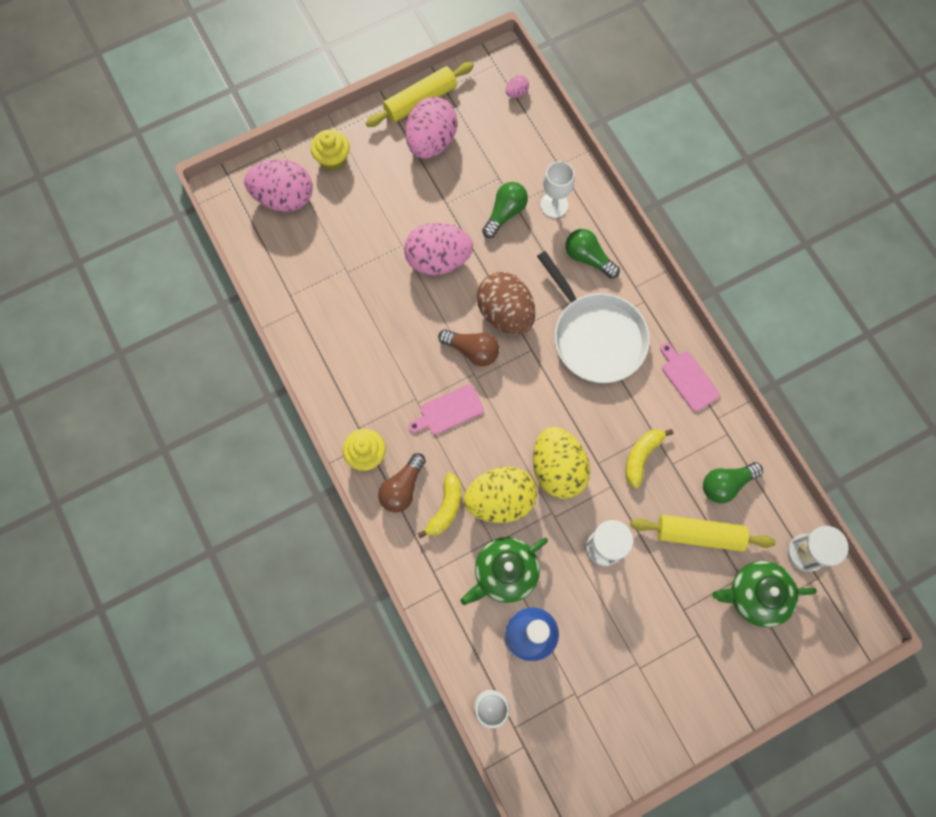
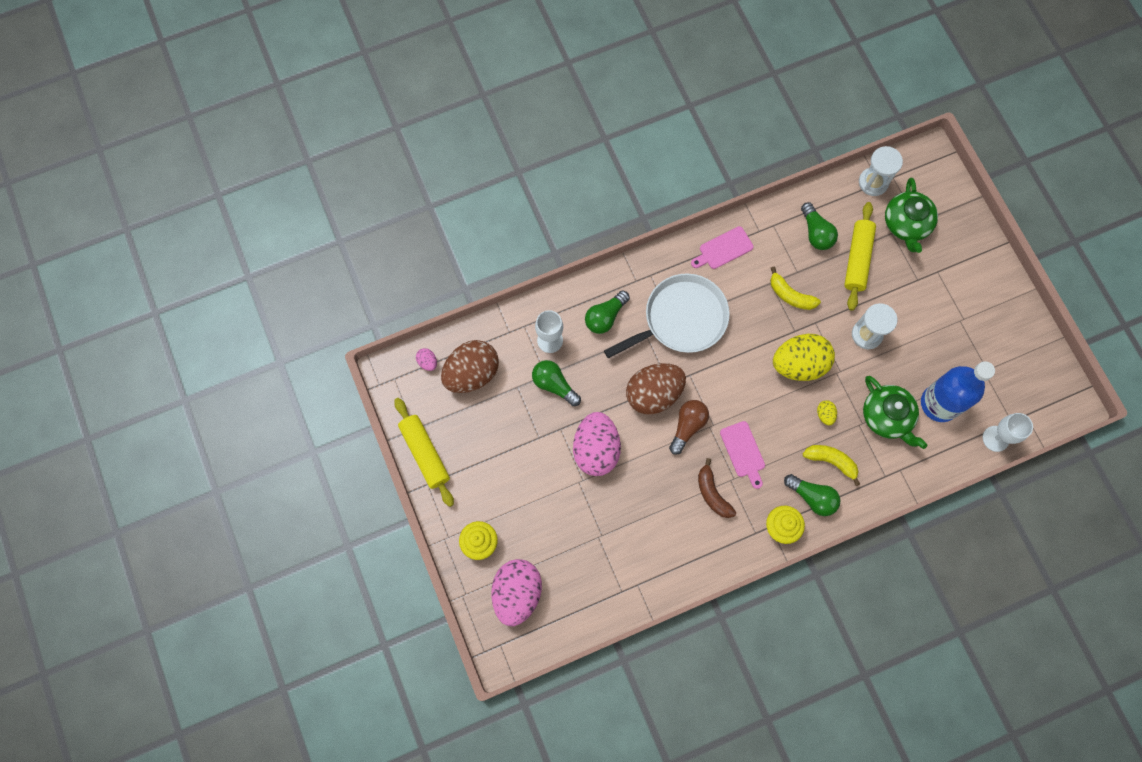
camera: 85 degrees left, 0 degrees up
(399, 380) = (712, 493): none -> brown banana
(402, 488) = (812, 497): brown light bulb -> green light bulb
(431, 141) = (471, 446): pink egg -> none
(500, 500) = (825, 415): yellow egg -> yellow egg, size x0.41
(509, 134) = (472, 373): none -> brown egg

